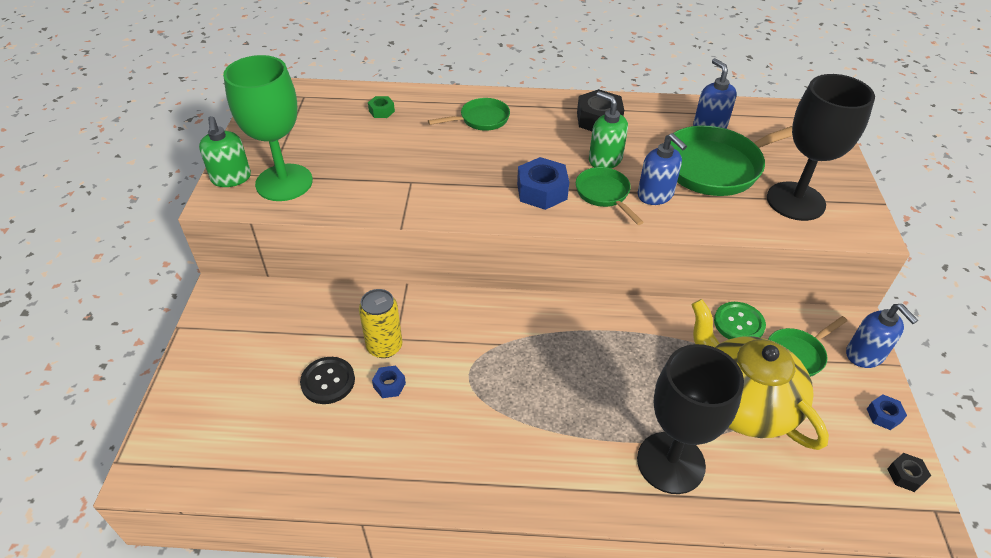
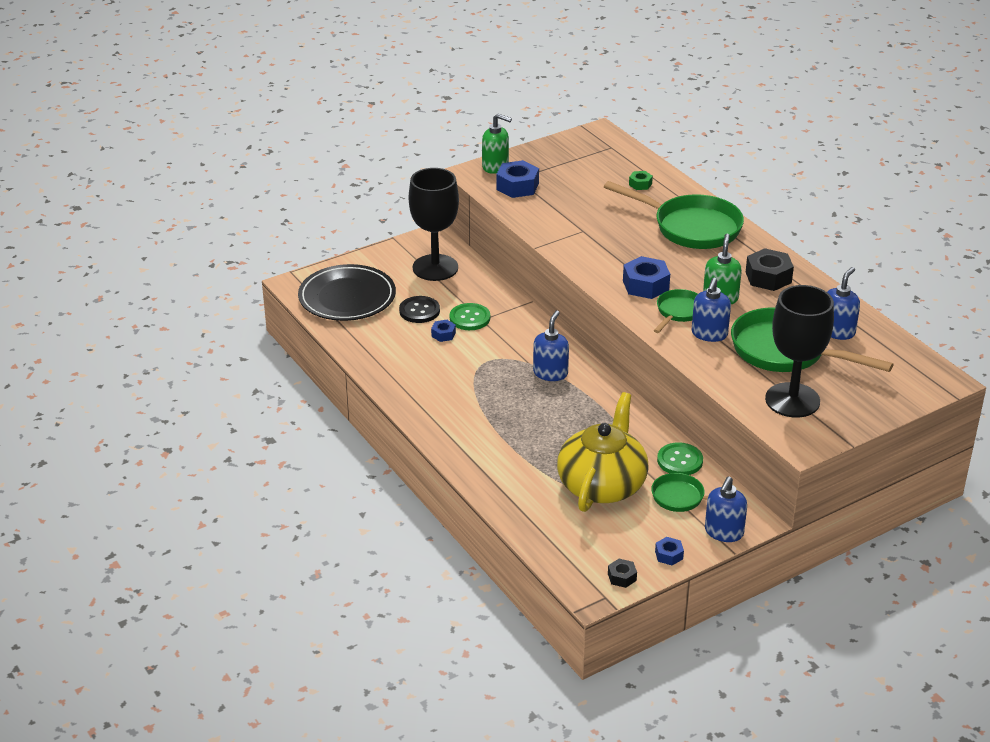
camera: 55 degrees right, 10 degrees down
(231, 178) = (495, 167): green soap dispenser -> green soap dispenser turned 105 degrees counterclockwise
(231, 434) = (347, 297): none -> black plate
(284, 182) = (517, 186): green goblet -> blue nut
(384, 346) = (470, 318): yellow can -> green button
(481, 119) = (691, 227): green pan -> green pan, size x1.89
(533, 337) = (550, 373): none -> blue soap dispenser
(670, 462) = (514, 469): black goblet -> black goblet (435, 268)

